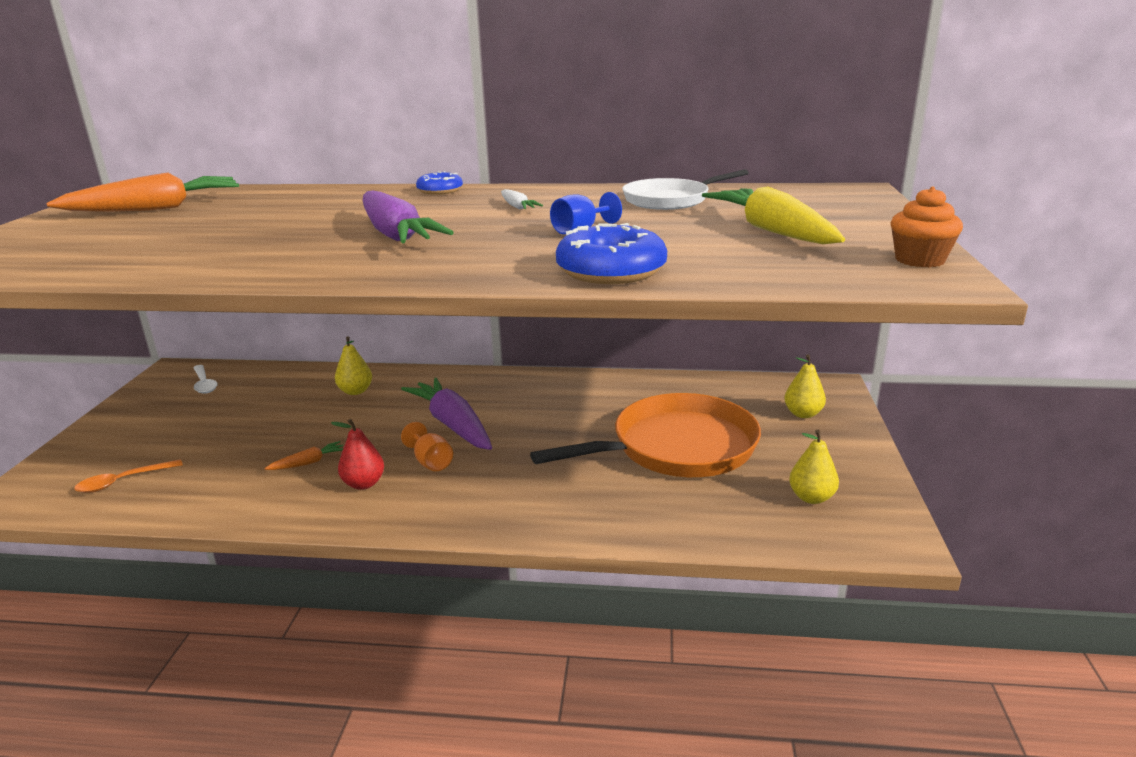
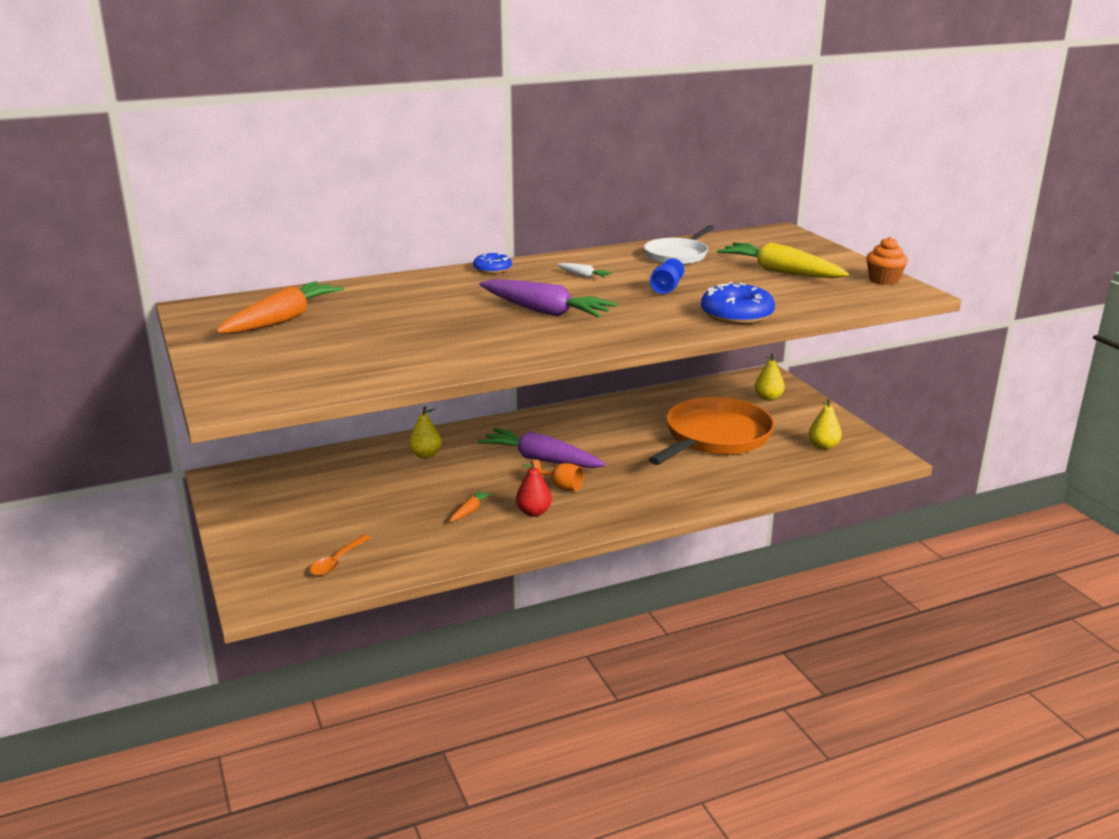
camera: 30 degrees left, 0 degrees up
(204, 384) = (275, 480): white spoon -> none

